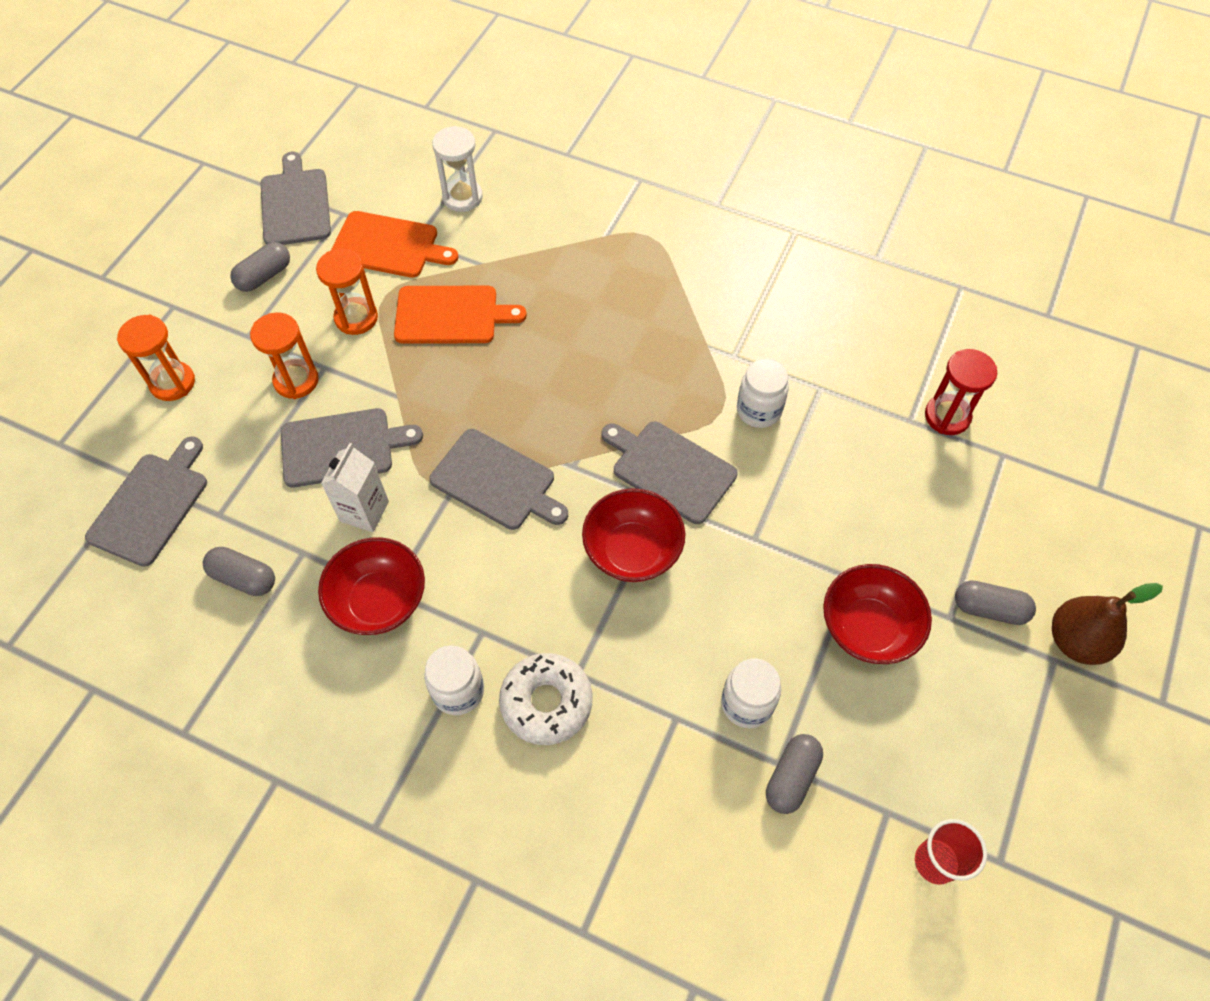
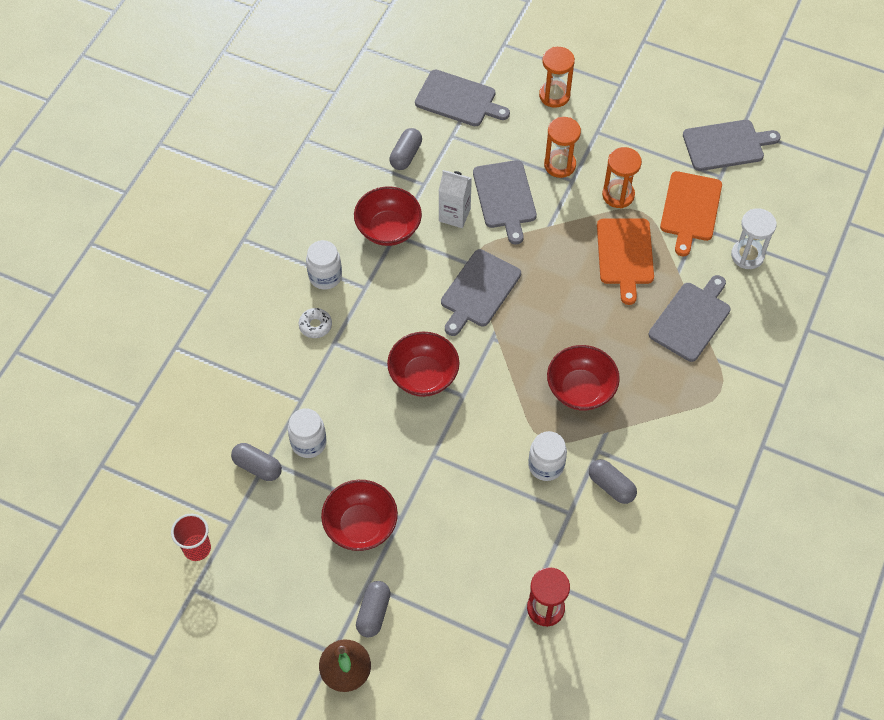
camera: 90 degrees right, 0 degrees up
(264, 276) = (653, 135): grey capsule -> grey capsule (611, 486)
(546, 702) = (315, 325): white donut -> white donut, size x0.56
(649, 370) = (580, 389): none -> red bowl
(670, 470) = (490, 401): grey cutting board -> grey cutting board (691, 319)

